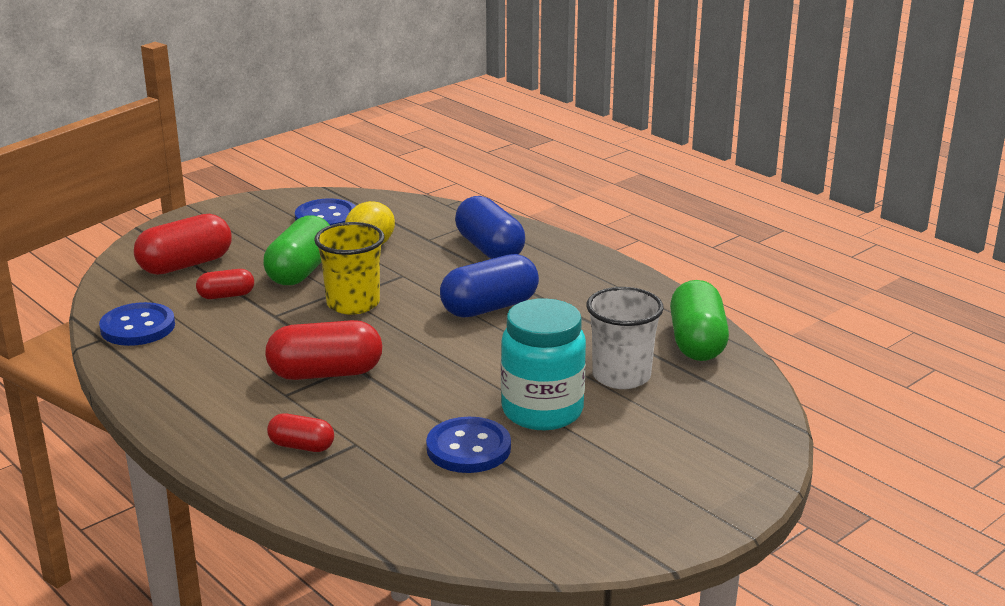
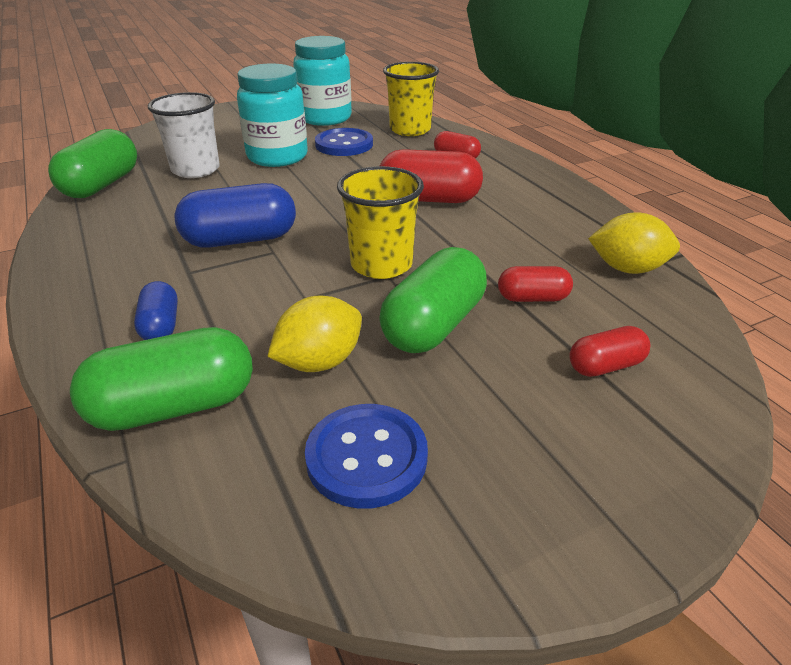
camera: 165 degrees left, 10 degrees up
(138, 327) = (627, 269): blue button -> yellow lemon
(186, 265) = (605, 366): red capsule -> red capsule, size x0.55
(383, 499) = (410, 130): none -> yellow cup
(441, 221) = (174, 406): none -> green capsule
(489, 249) = (161, 325): blue capsule -> blue capsule, size x0.55
(537, 509) = (325, 118): none -> turquoise jar

